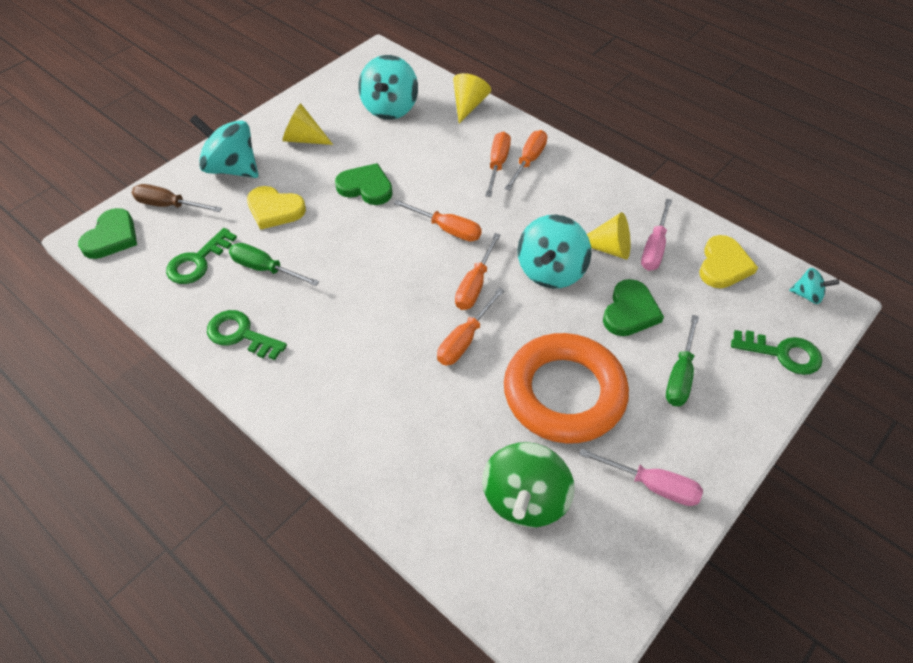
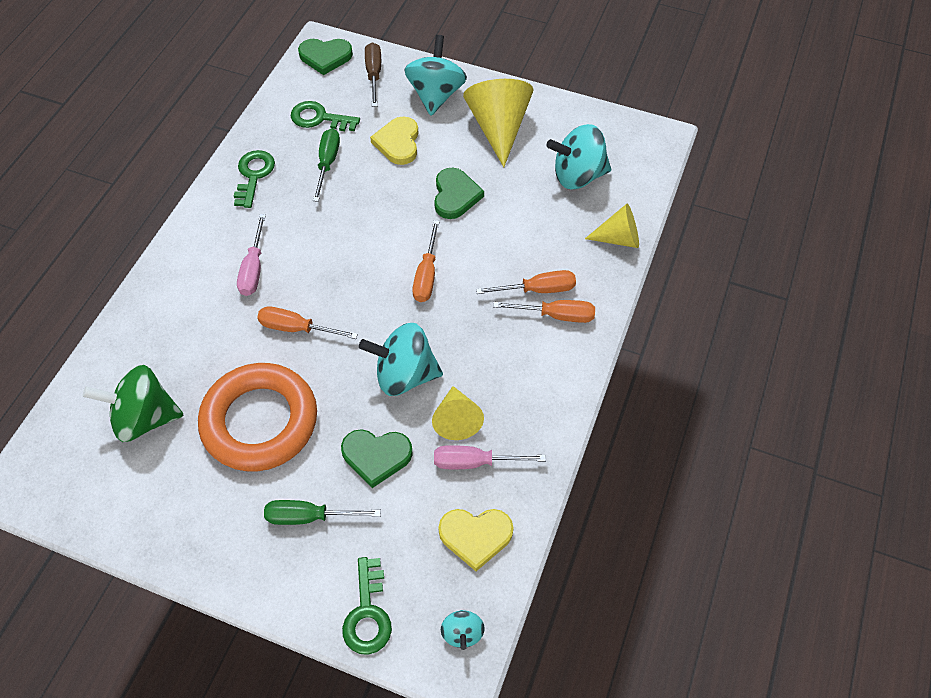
camera: 70 degrees right, 5 degrees up
(303, 139) = (498, 128): yellow cone -> yellow cone, size x1.66
(475, 285) = (364, 317): orange screwdriver -> none
(652, 485) = (179, 514): pink screwdriver -> pink screwdriver (254, 268)

